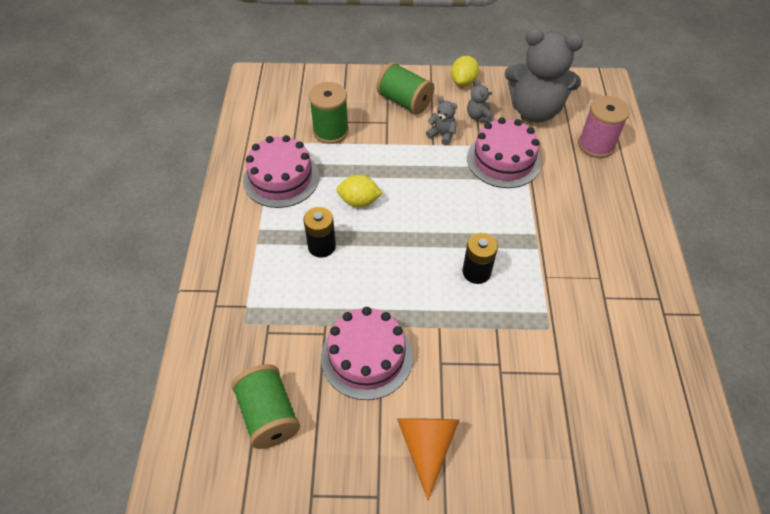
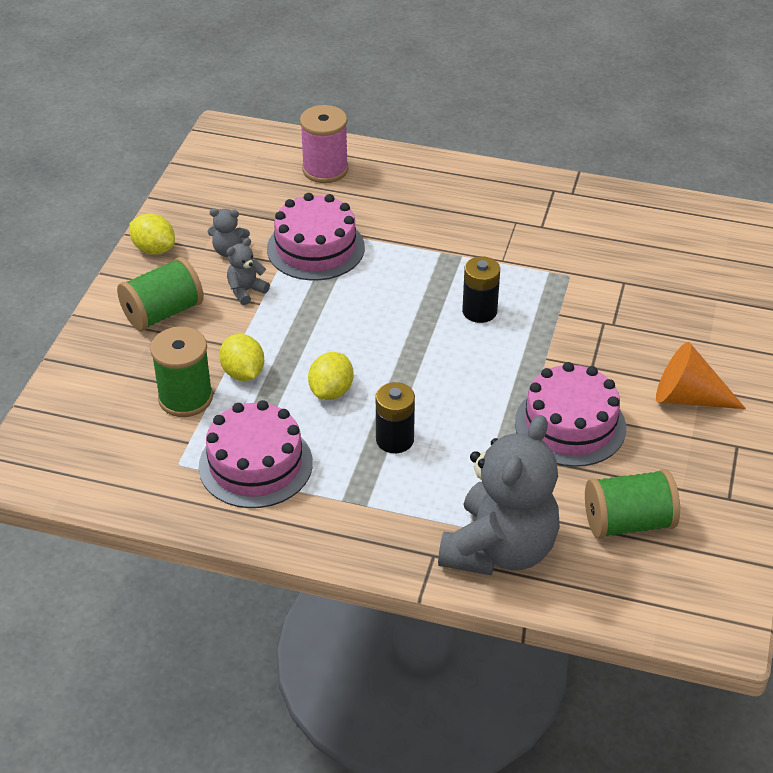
camera: 75 degrees left, 10 degrees down
(362, 152) = (243, 373): none -> yellow lemon
(535, 110) = (242, 201): grey teddy bear -> grey teddy bear (499, 549)

